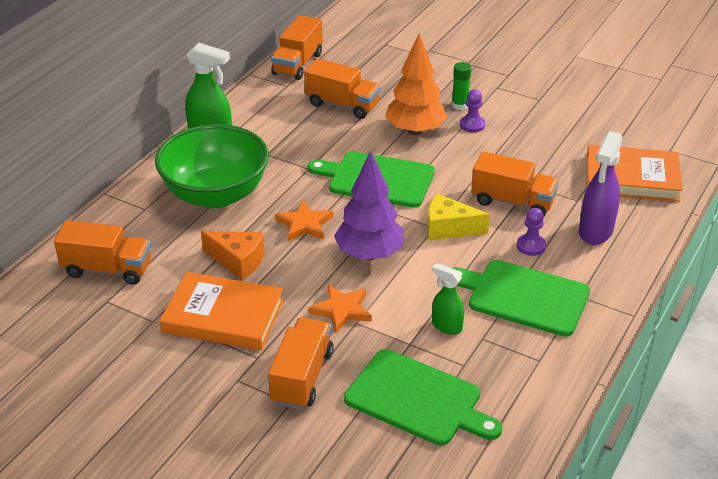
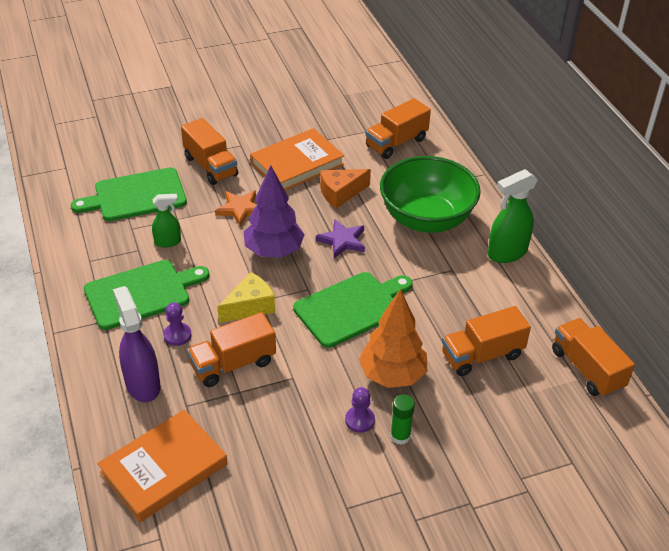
camera: 130 degrees right, 5 degrees up
(304, 224) = (342, 240): orange star -> purple star

